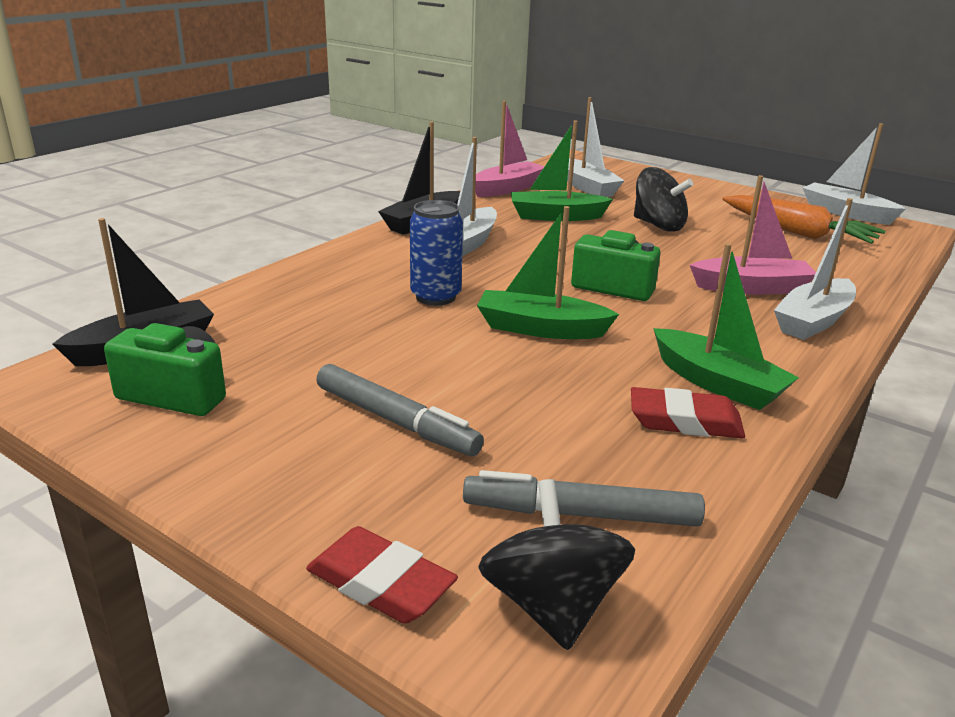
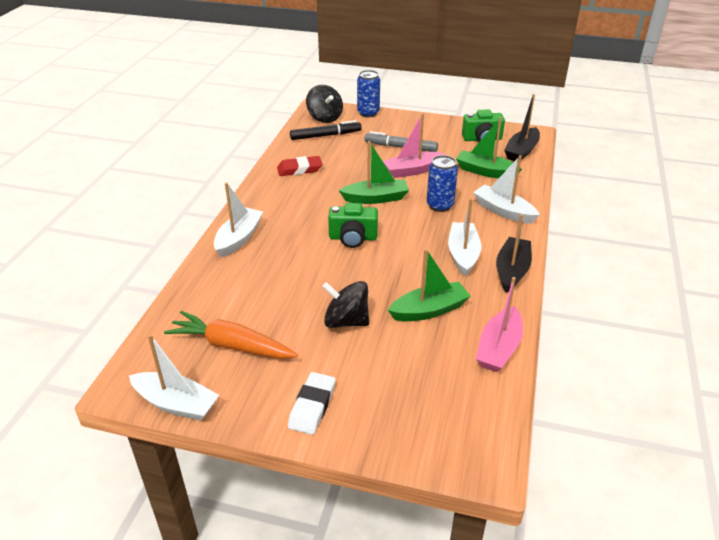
camera: 160 degrees right, 10 degrees up
(380, 583) = (368, 113): red eraser -> blue can
(581, 514) = (325, 135): grey marker -> black marker
(587, 187) = (433, 378): white boat -> white boat (503, 211)
(709, 193) = (312, 406): none -> white eraser
(717, 383) = (288, 188): green boat -> green boat (485, 171)
(751, 288) = (272, 259): pink boat -> pink boat (412, 170)

